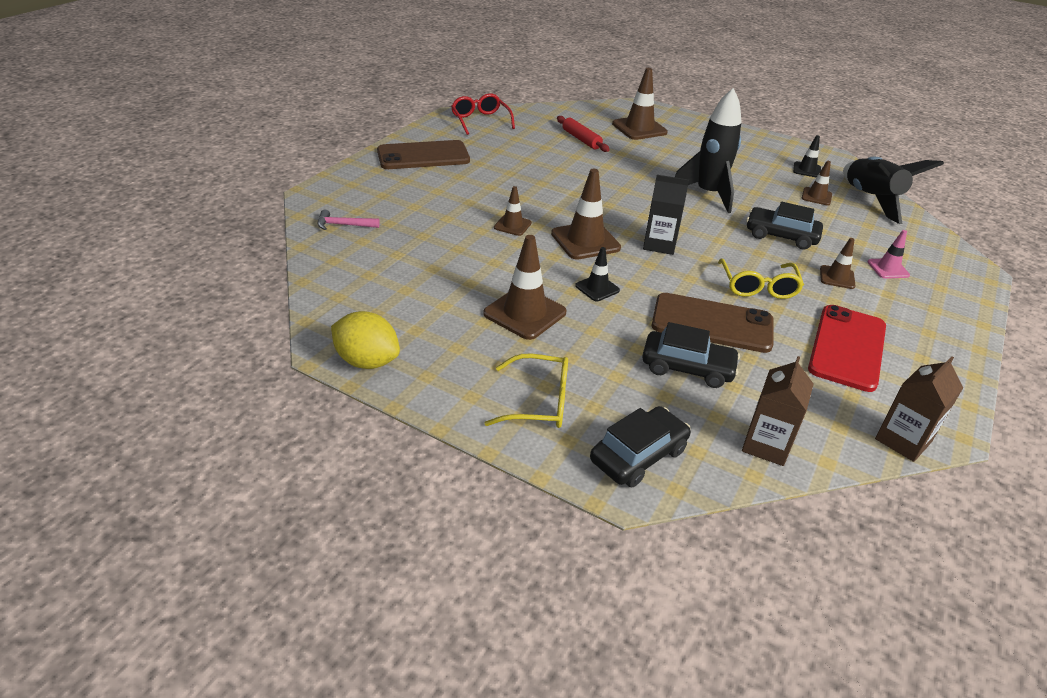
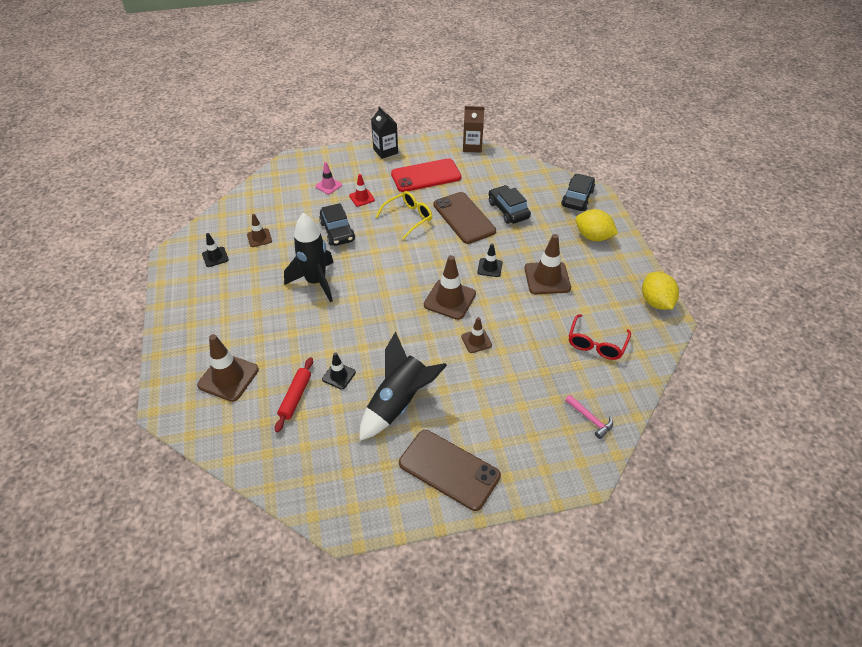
camera: 130 degrees left, 10 degrees up
(480, 121) = (333, 493): red glasses -> red glasses (596, 343)
(538, 402) = (593, 237): yellow glasses -> yellow lemon
(576, 159) = (339, 376): none -> black traffic cone
(638, 455) = (577, 198): black car -> black car turned 105 degrees clockwise
(659, 244) = (412, 270): black carton -> black carton (385, 151)
(766, 445) = (524, 173): brown carton -> none
(837, 277) = (362, 198): brown traffic cone -> red traffic cone
(870, 200) = (237, 216): black rocket -> black rocket (399, 403)

